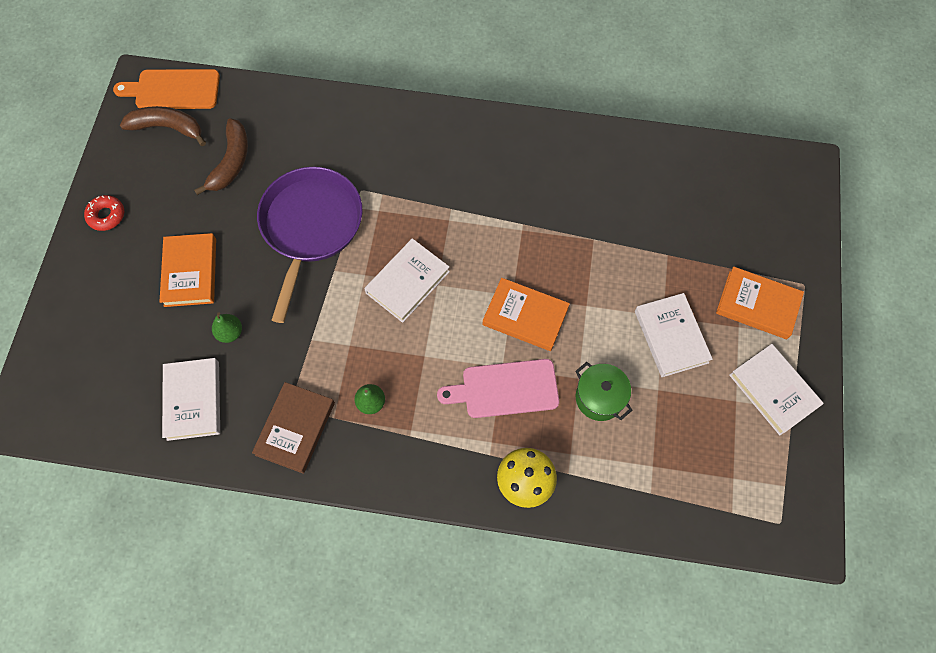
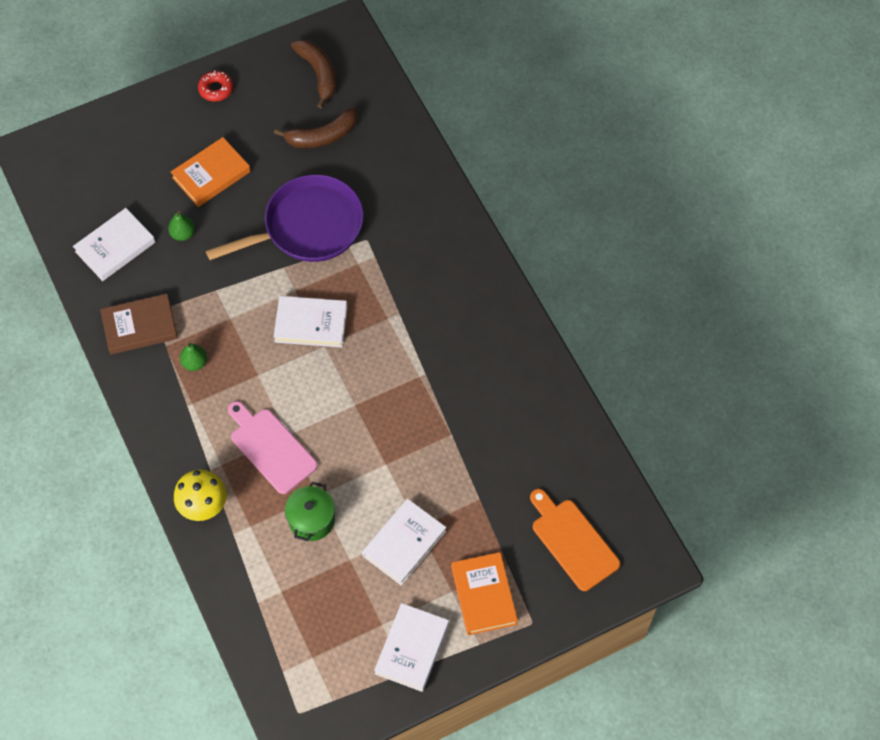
camera: 55 degrees right, 5 degrees down
(173, 90) = (354, 53): orange cutting board -> orange cutting board (572, 541)
(525, 316) = (343, 425): orange book -> none

